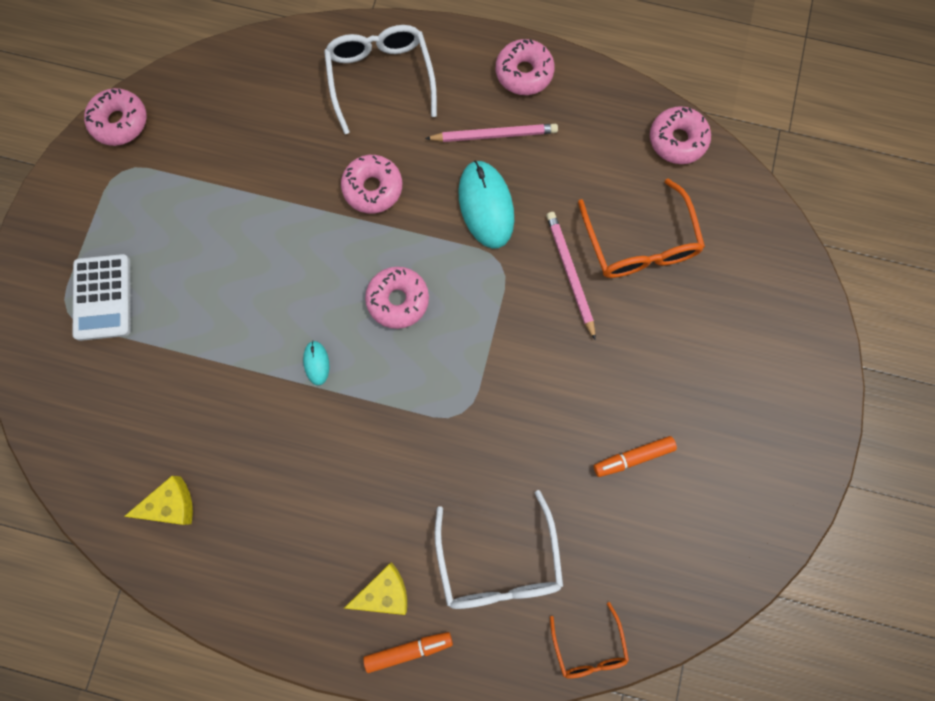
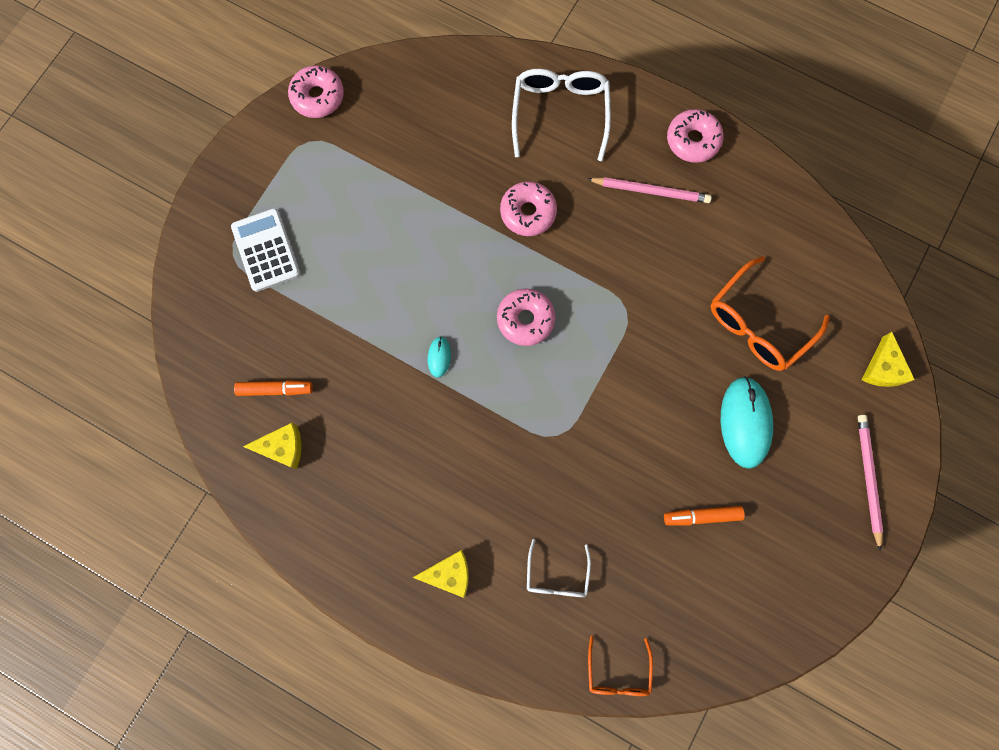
camera: 15 degrees right, 0 degrees up
(103, 297) = (266, 250): white calculator -> white calculator turned 150 degrees clockwise
(408, 650) = (458, 630): orange marker -> orange marker (275, 389)
(486, 206) = (626, 254): turquoise mouse -> turquoise mouse (745, 422)
(498, 561) = (557, 575): white glasses -> white glasses, size x0.58
(570, 274) = (687, 335): pink pencil -> pink pencil (868, 478)
(639, 242) = (759, 323): orange glasses -> orange glasses turned 45 degrees clockwise
(677, 140) = (819, 238): pink donut -> none
(775, 256) = (882, 368): none -> yellow cheese

